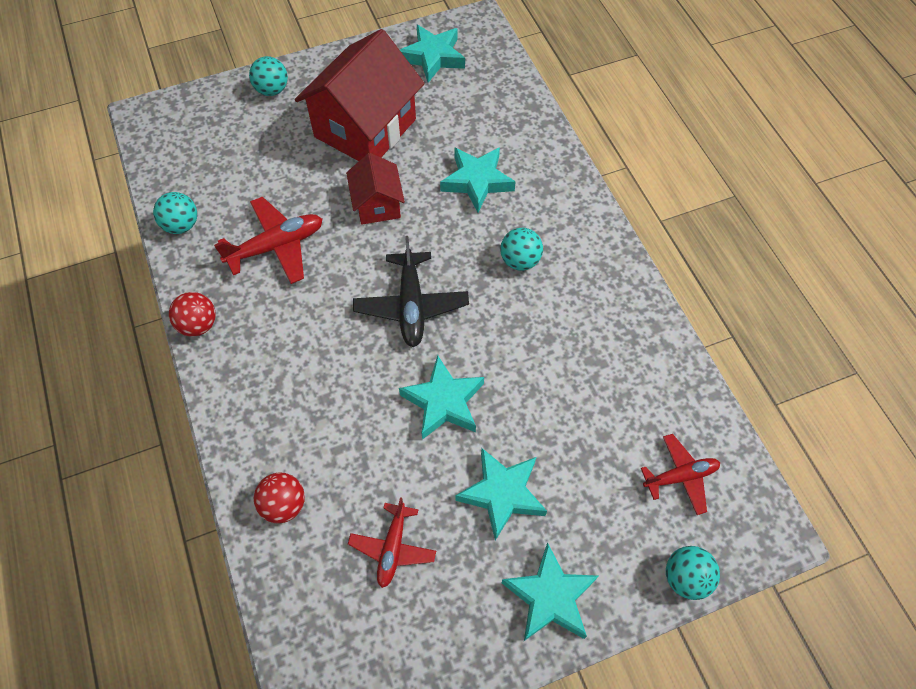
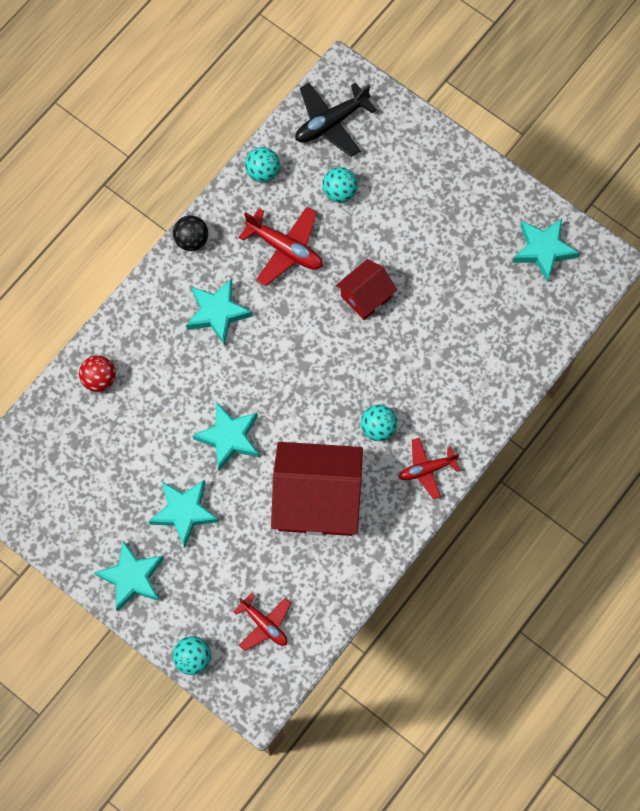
camera: 60 degrees right, 10 degrees up
(198, 325) = (191, 240): red ball -> black ball
(272, 90) = (427, 149): turquoise ball -> turquoise ball (339, 192)
(365, 128) = (433, 243): red house -> red house (317, 499)
(393, 547) = (109, 463): red plane -> red plane (427, 469)
(411, 305) = (292, 372): black plane -> black plane (331, 123)
(477, 181) = (433, 357): turquoise star -> turquoise star (217, 313)

